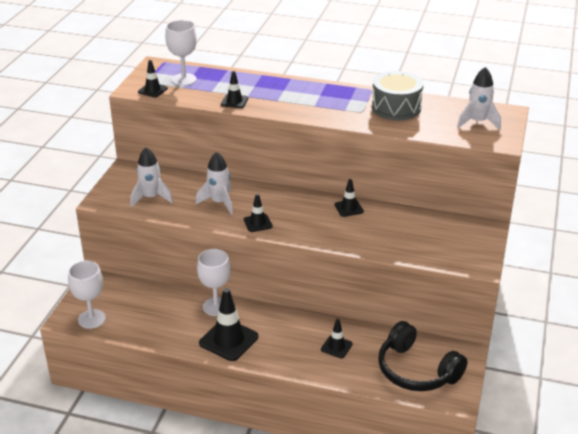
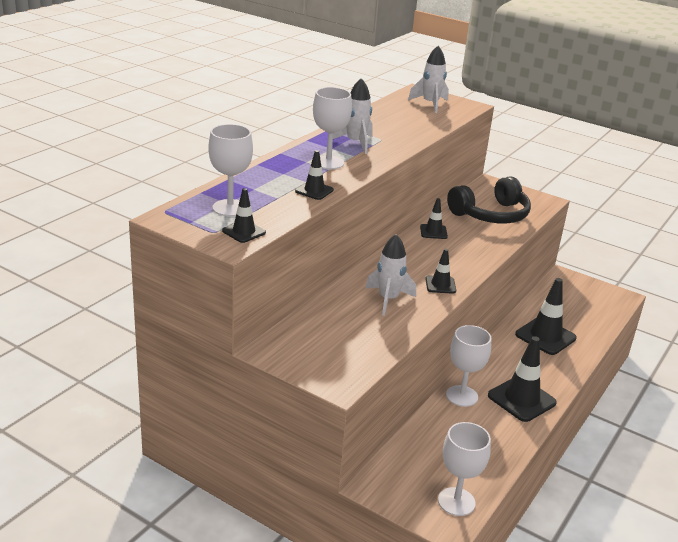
camera: 75 degrees left, 5 degrees down
(151, 198) = (353, 343): white rocket -> white rocket (355, 143)
(290, 98) = (328, 162): none -> white goblet
(336, 347) = (545, 336): black traffic cone -> black traffic cone, size x1.81
(396, 107) = (383, 125): grey drum -> none
(416, 370) = (584, 305): black headphones -> black headphones (491, 215)

